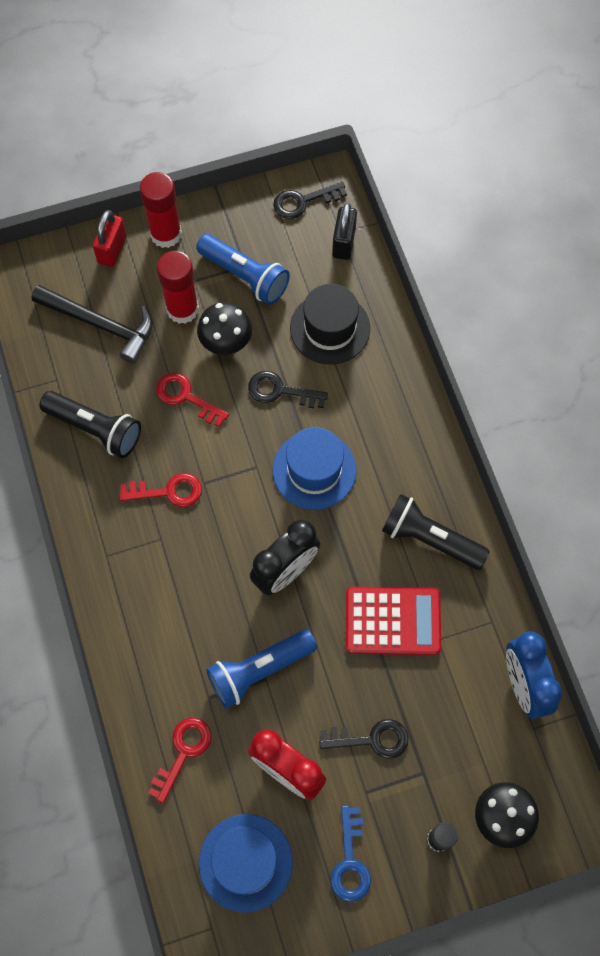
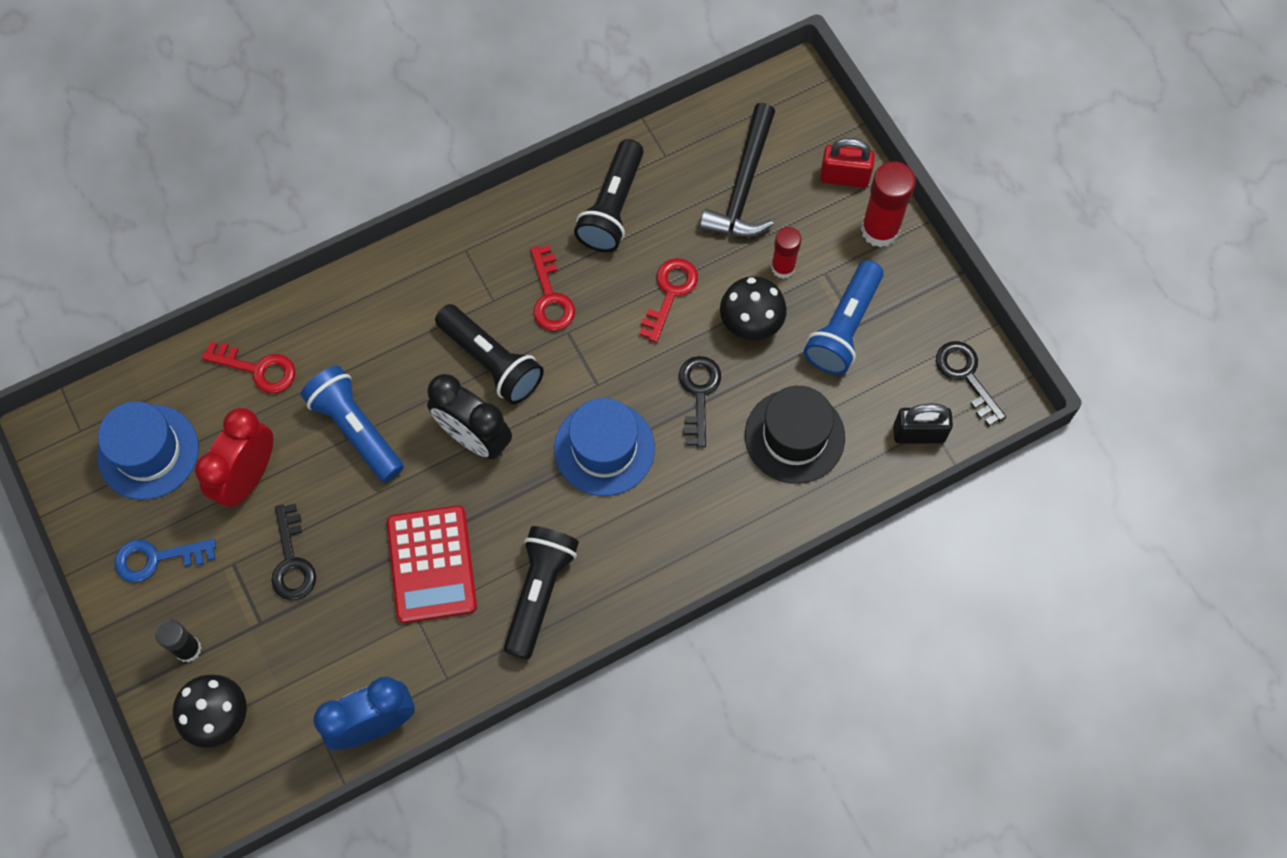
camera: 80 degrees right, 0 degrees up
(182, 309) = (783, 267): red glue stick -> red glue stick, size x0.62
(218, 548) = (491, 362): none -> black flashlight

